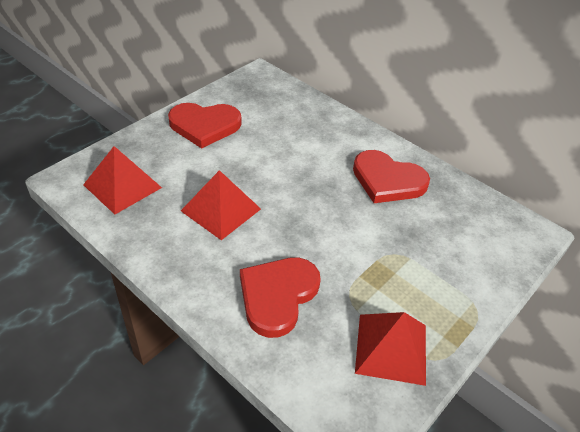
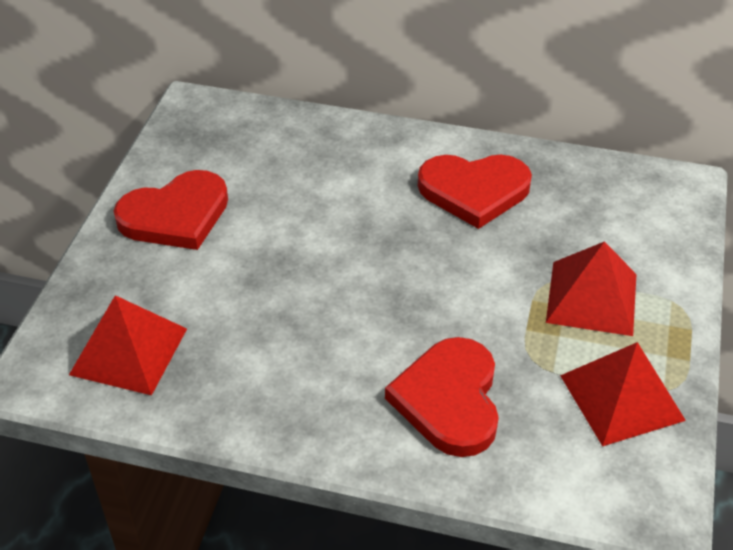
camera: 25 degrees left, 0 degrees up
(220, 210) = (292, 323): red pyramid -> red pyramid (591, 298)

